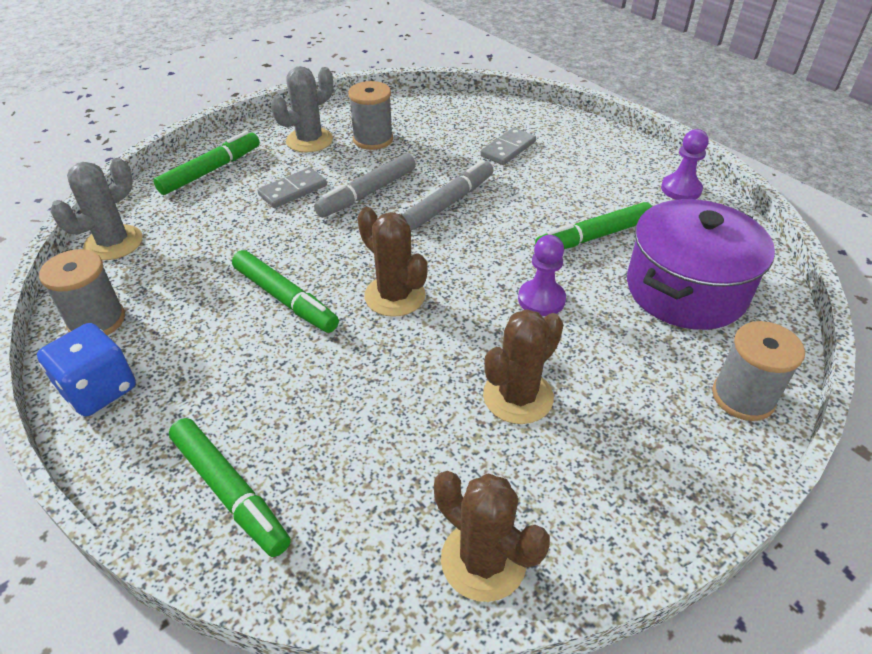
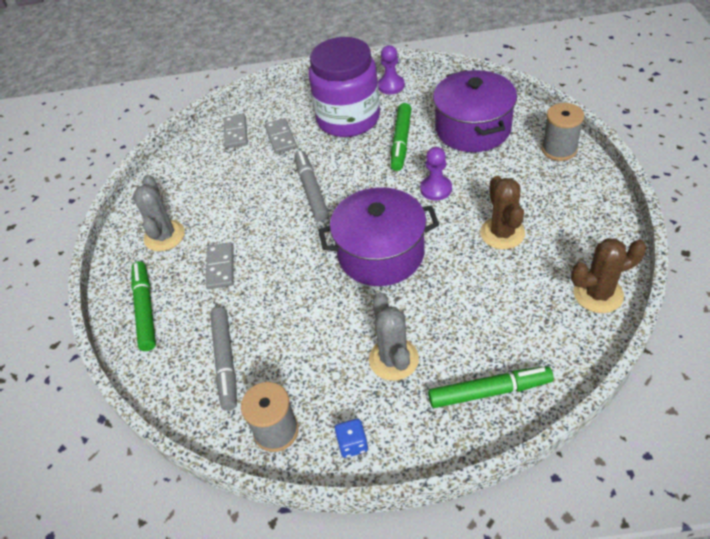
camera: 50 degrees left, 5 degrees up
(99, 389) = (352, 444): blue dice -> blue dice, size x0.58
(113, 243) = (186, 399): grey cactus -> grey cactus (393, 359)
(285, 298) = (339, 311): green marker -> none
(368, 193) = (263, 227): grey marker -> grey marker (225, 361)
(373, 139) = (200, 200): grey spool -> none
(395, 296) = (381, 253): brown cactus -> purple pot
(486, 119) = (236, 133): none -> grey domino
(587, 181) = (348, 119): none -> purple jar

